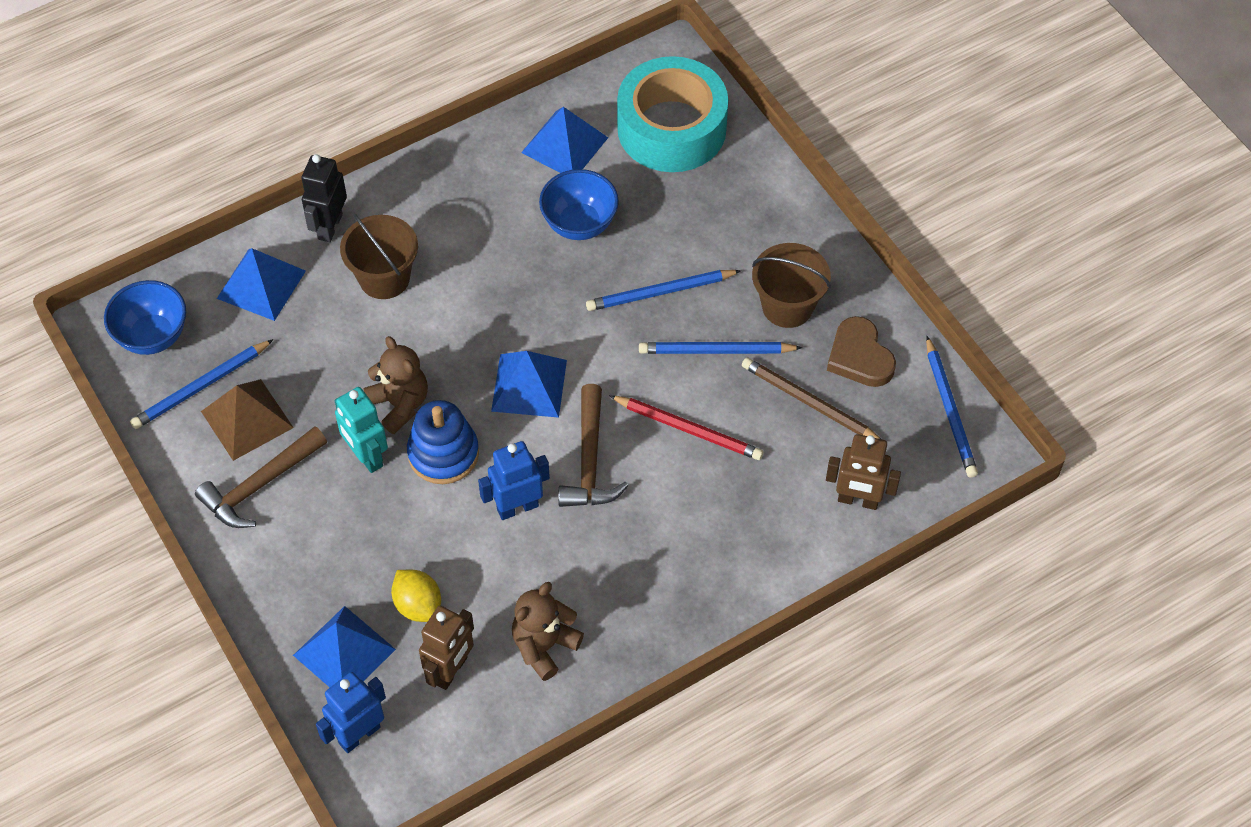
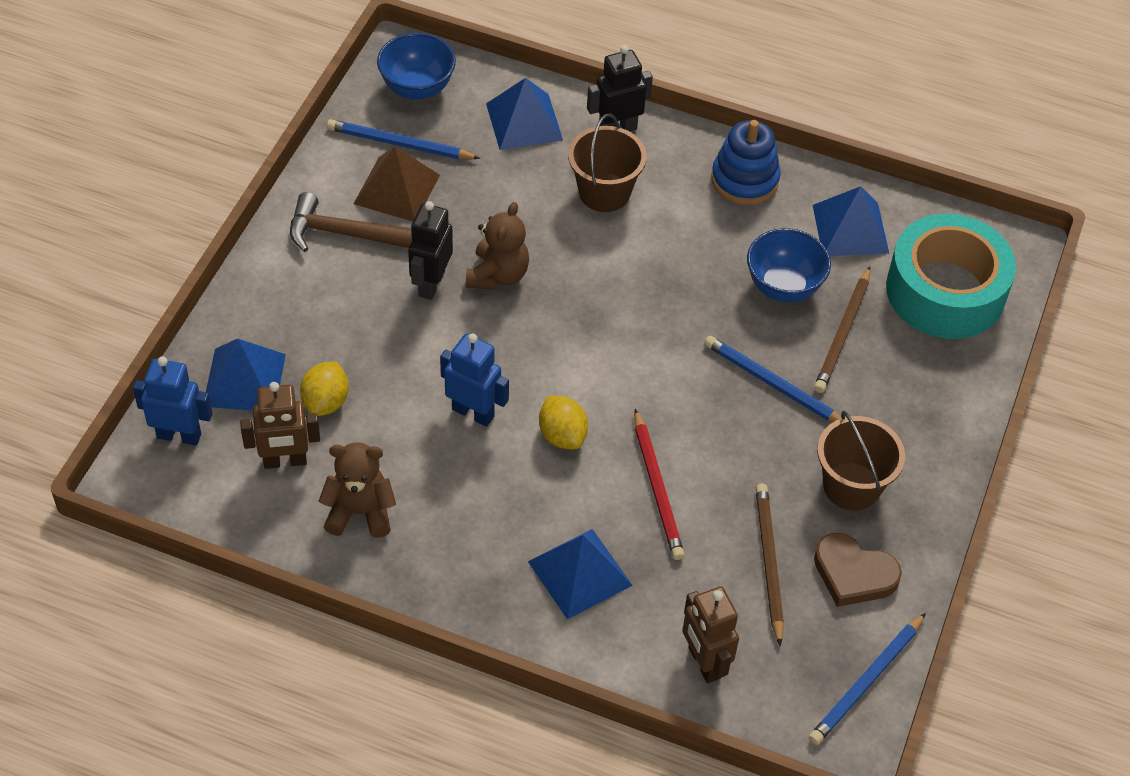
camera: 50 degrees right, 5 degrees down
(366, 456) = (431, 283): turquoise robot -> black robot
(443, 454) = (478, 332): blue stacking toy -> blue stacking toy (744, 180)
(529, 385) = (595, 349): blue pyramid -> blue pyramid (579, 573)
(589, 460) = (562, 435): brown hammer -> yellow lemon
(653, 217) = (843, 333): none -> brown pencil
(716, 351) = (754, 460): blue pencil -> none
(859, 357) = (853, 574): brown heart -> brown heart turned 90 degrees counterclockwise

